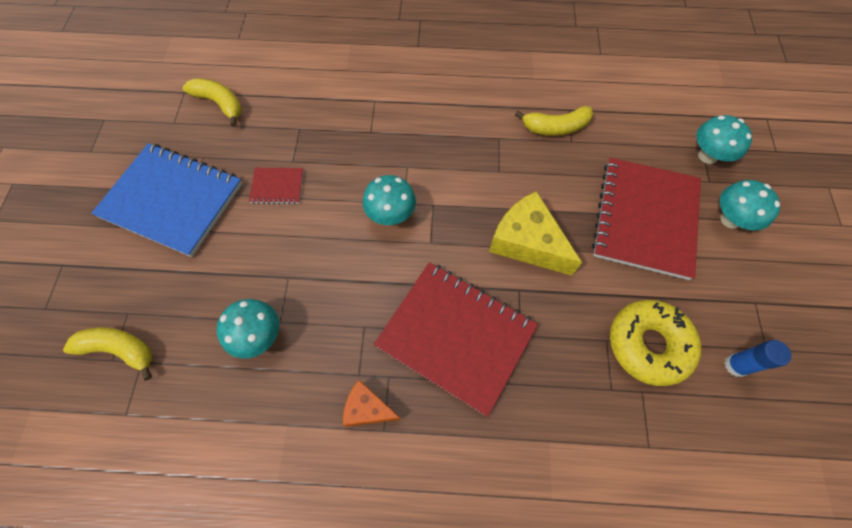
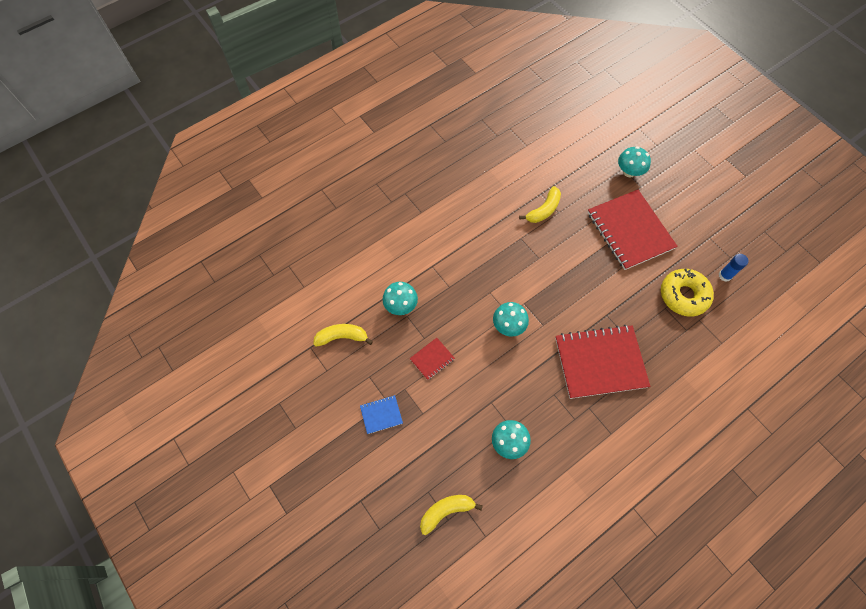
camera: 40 degrees left, 0 degrees up
(172, 200) = (381, 415): blue notebook -> blue notebook, size x0.44
(368, 408) = (594, 430): orange cheese -> none
(527, 242) = (588, 287): yellow cheese -> none
(730, 219) = (666, 201): turquoise mushroom -> turquoise mushroom (401, 305)

